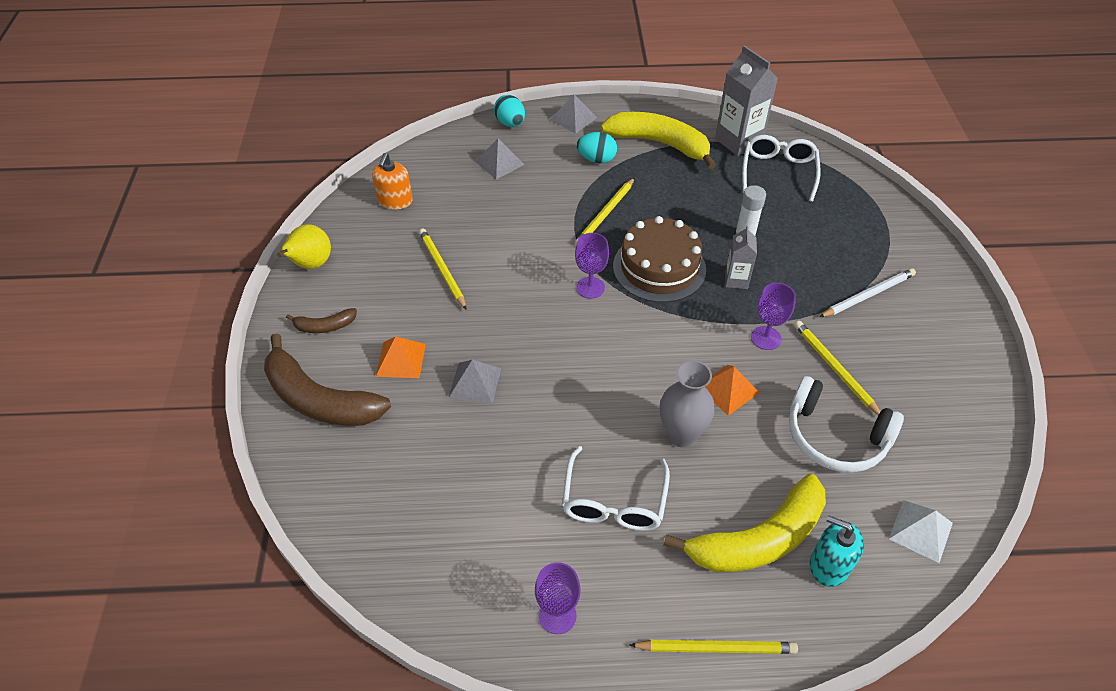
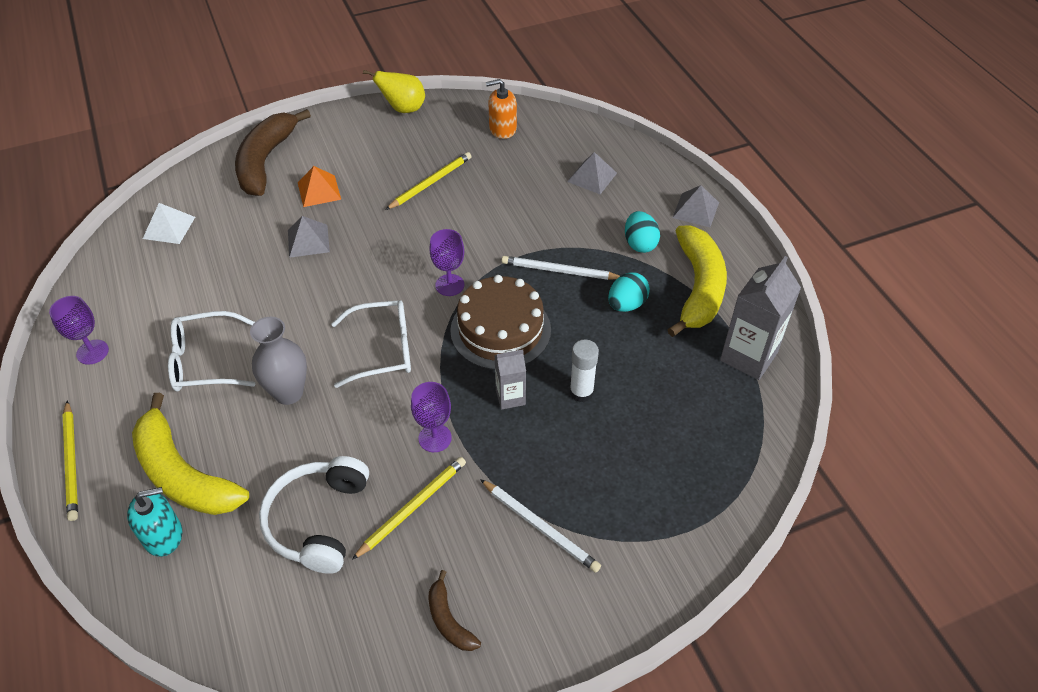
camera: 70 degrees right, 0 degrees up
(324, 326) = (340, 139): brown banana -> brown banana (449, 620)
(510, 123) = (656, 168): turquoise egg -> turquoise egg (626, 304)
(605, 214) = (559, 271): yellow pencil -> white pencil
(728, 389) = (354, 418): orange pyramid -> none
(778, 172) = (714, 405): white glasses -> white glasses (383, 349)
(829, 565) = (163, 536): turquoise soap dispenser -> turquoise soap dispenser turned 60 degrees clockwise
(921, 530) = (216, 614): white pyramid -> white pyramid (169, 227)

